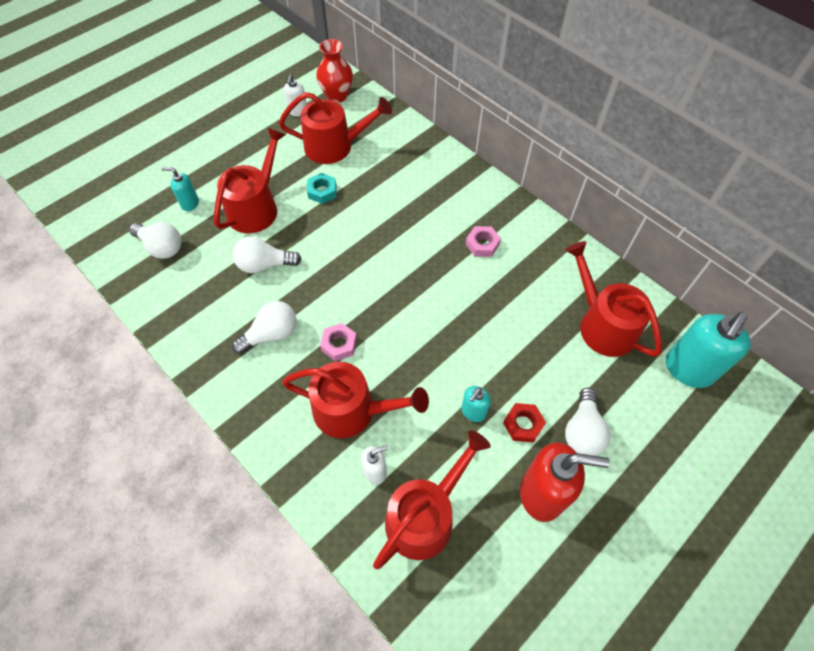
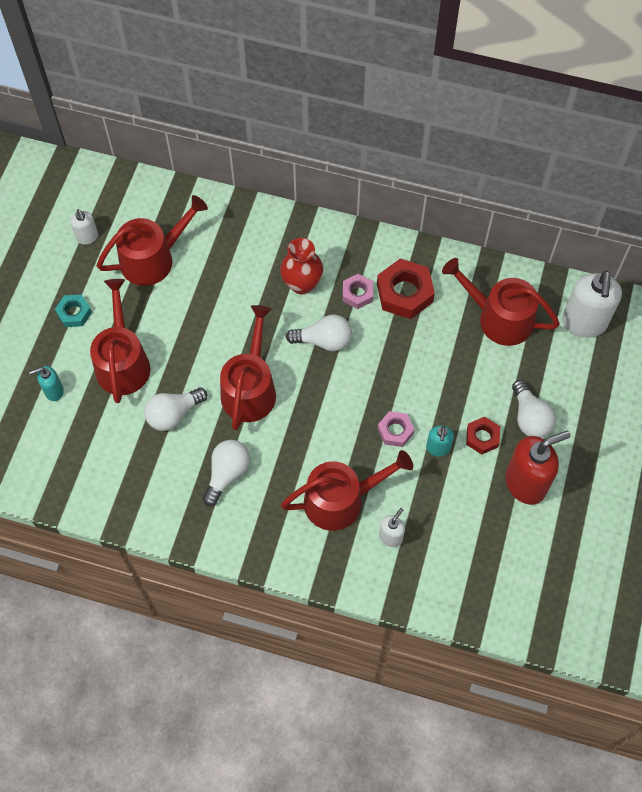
camera: 30 degrees left, 5 degrees up
(161, 247) = (61, 448): white light bulb -> white light bulb (324, 341)
(322, 191) = (175, 313): turquoise nut -> turquoise nut (74, 313)
(337, 96) = (115, 199): red vase -> red vase (302, 284)
(339, 344) = (292, 451): pink nut -> pink nut (395, 431)
(425, 516) = (449, 548): red watering can -> red watering can (250, 389)
(525, 263) = (404, 293): none -> red nut
(688, 370) = (584, 323): turquoise soap dispenser -> white soap dispenser

